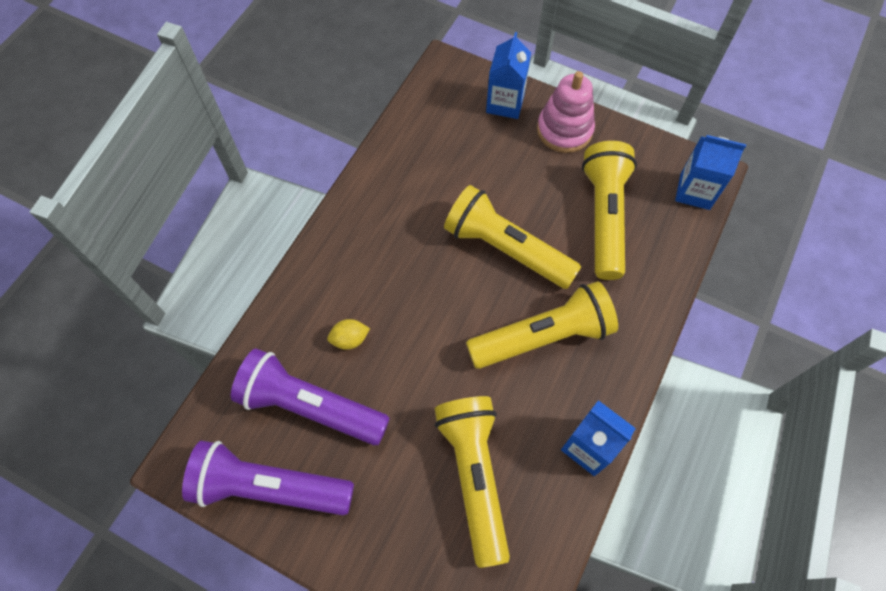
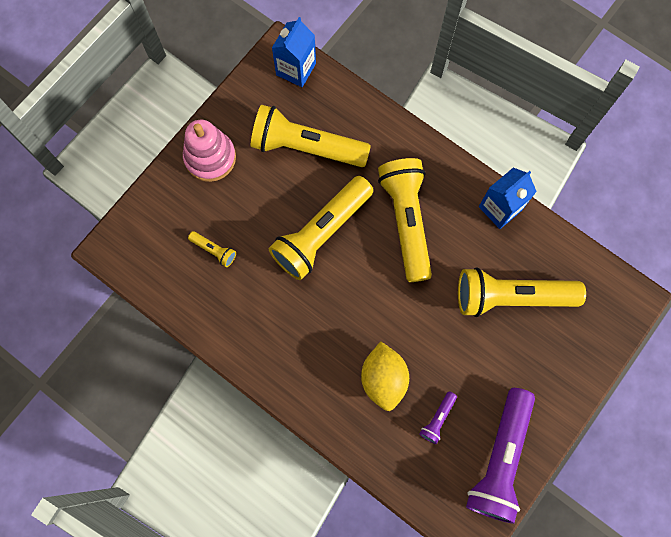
camera: 80 degrees left, 10 degrees up
(310, 406) = (437, 419): purple flashlight -> purple flashlight, size x0.42
(350, 339) = (383, 379): yellow lemon -> yellow lemon, size x1.83
(463, 152) = (214, 250): none -> yellow flashlight
(505, 103) = (168, 203): blue carton -> none

